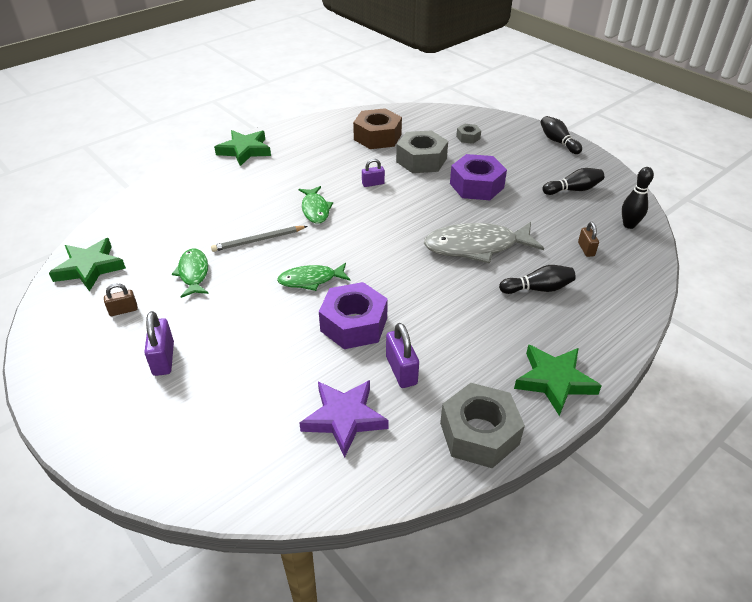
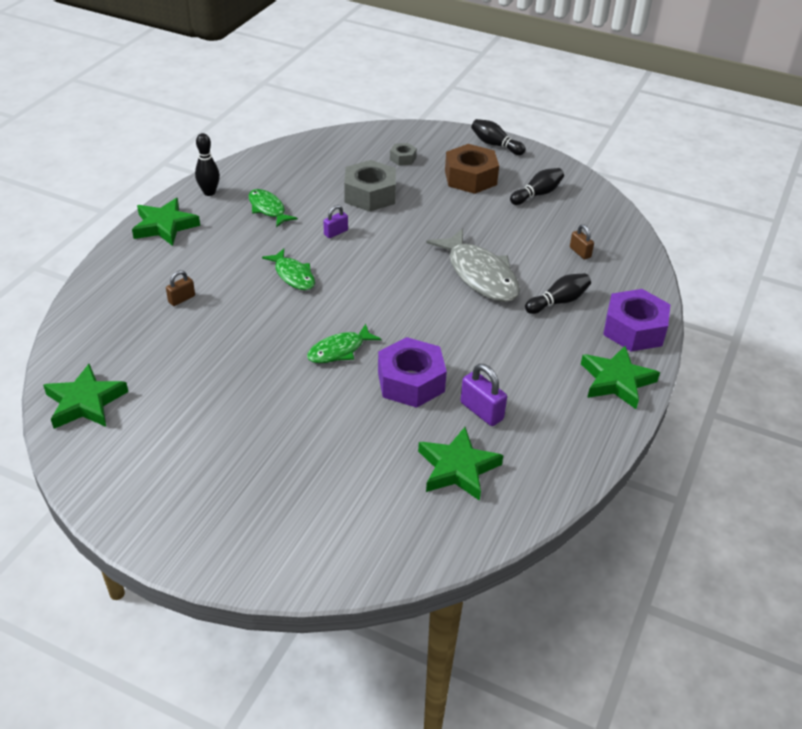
camera: 25 degrees left, 0 degrees up
(123, 310) = (162, 435): brown padlock -> brown padlock (181, 299)
(163, 359) = (244, 469): purple padlock -> none
(193, 273) = (210, 376): green fish -> green fish (268, 209)
(258, 240) = (255, 324): grey pencil -> none
(344, 418) = (457, 468): purple star -> green star
(377, 137) = (306, 178): brown nut -> brown nut (470, 178)
(476, 186) = (443, 211): purple nut -> purple nut (634, 329)
(476, 247) = (480, 275): grey fish -> grey fish turned 90 degrees counterclockwise
(479, 433) = (580, 444): grey nut -> none
(629, 225) = (605, 219): black bowling pin -> black bowling pin (209, 192)

